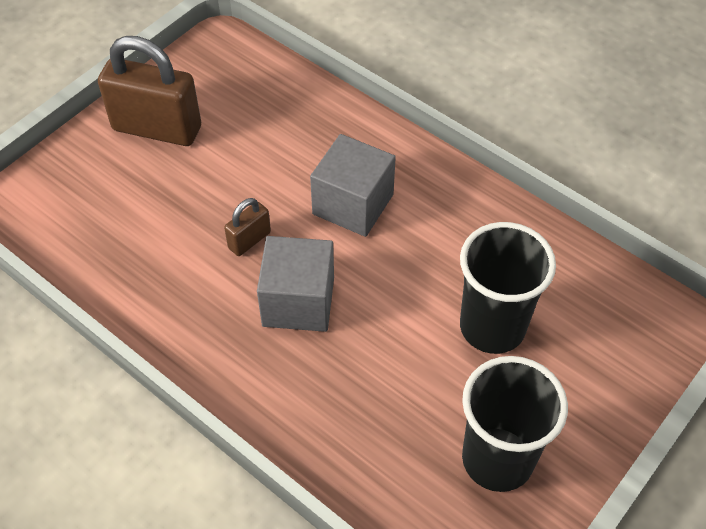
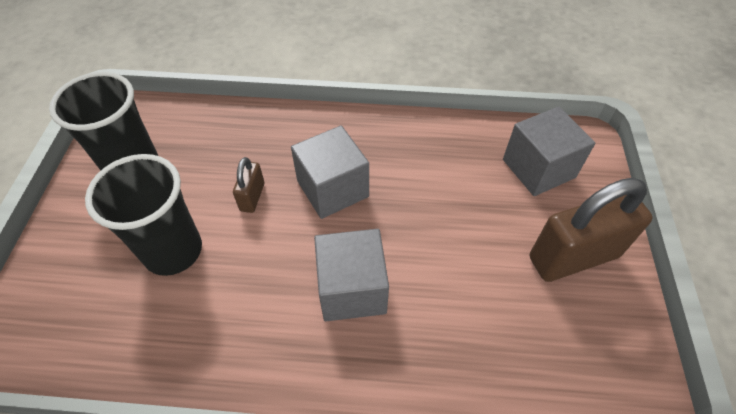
camera: 145 degrees right, 0 degrees up
(89, 206) = (538, 168): none -> grey cube
(249, 240) = (405, 210): brown padlock -> brown padlock (252, 197)

